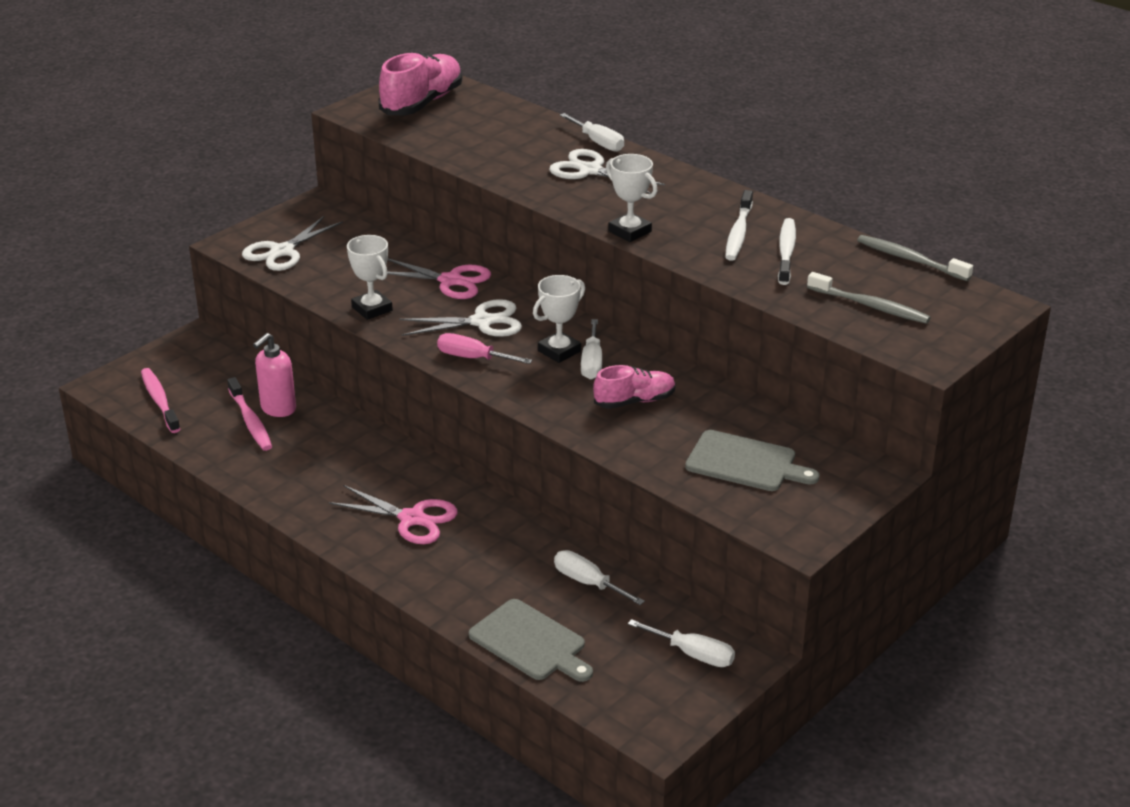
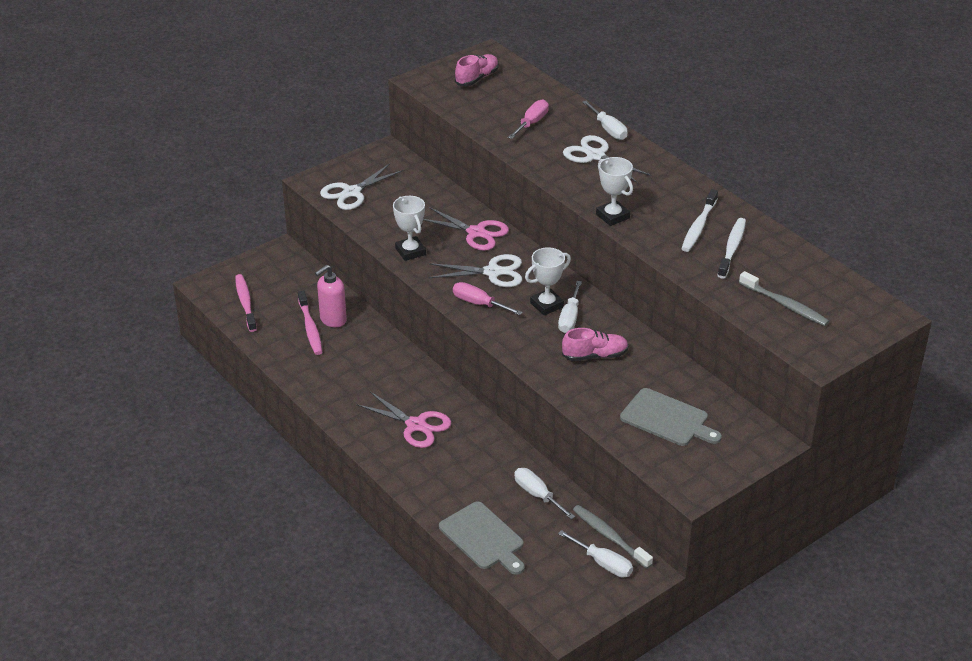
camera: 10 degrees right, 5 degrees up
(422, 103) = (477, 78): pink shoe -> pink shoe, size x0.61
(502, 143) = (532, 123): none -> pink screwdriver
(910, 259) = (830, 266): grey toothbrush -> grey toothbrush (609, 537)

